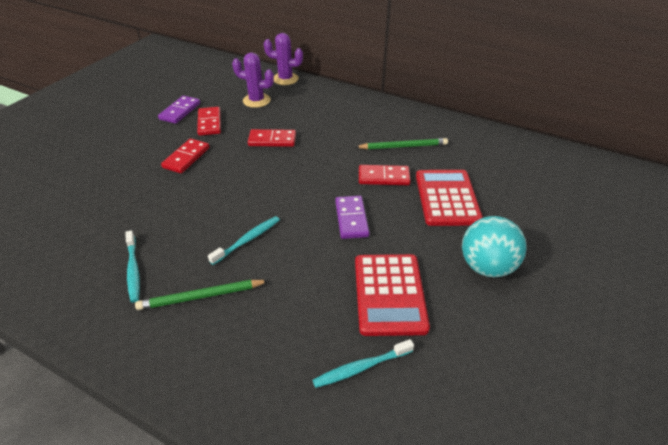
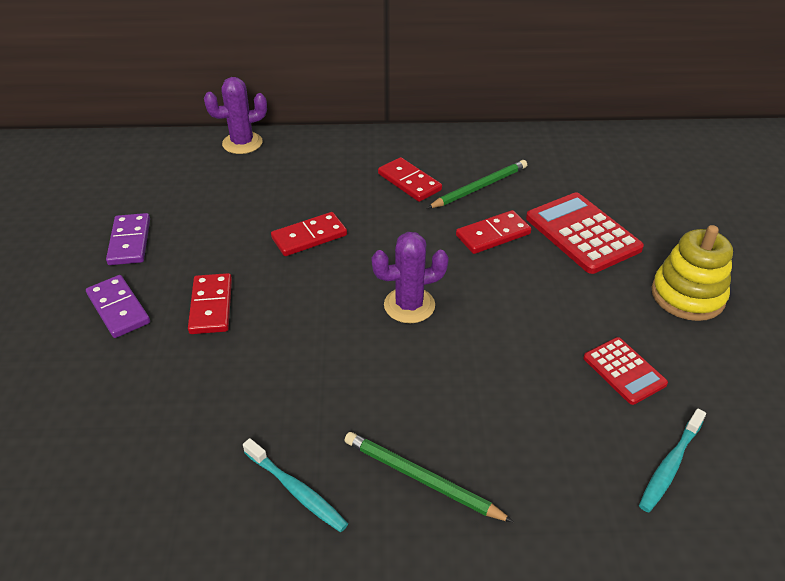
camera: 30 degrees left, 0 degrees up
(201, 296) = (421, 479): green pencil -> green pencil turned 75 degrees clockwise
(209, 123) = (194, 243): red domino -> red domino (409, 182)
(247, 240) = (408, 381): turquoise toothbrush -> none
(256, 100) = (231, 188): purple cactus -> purple cactus (409, 305)
(351, 219) = (504, 301): purple domino -> purple domino (118, 309)
(389, 294) = (624, 371): red calculator -> red calculator, size x0.58
(486, 266) = (687, 295): turquoise ball -> yellow stacking toy

